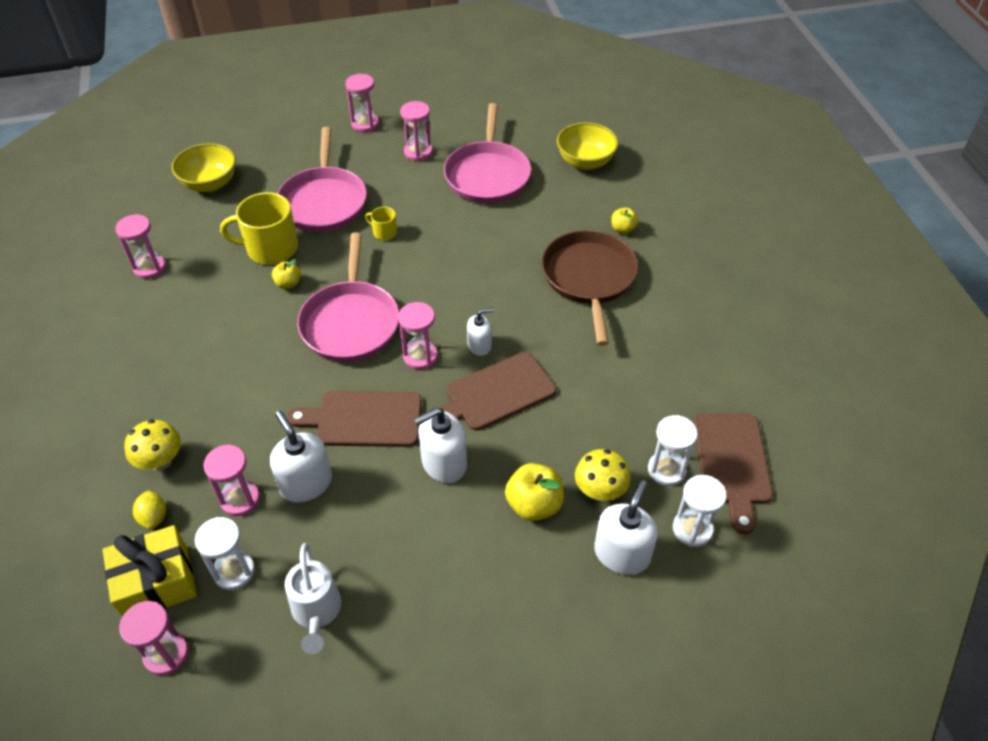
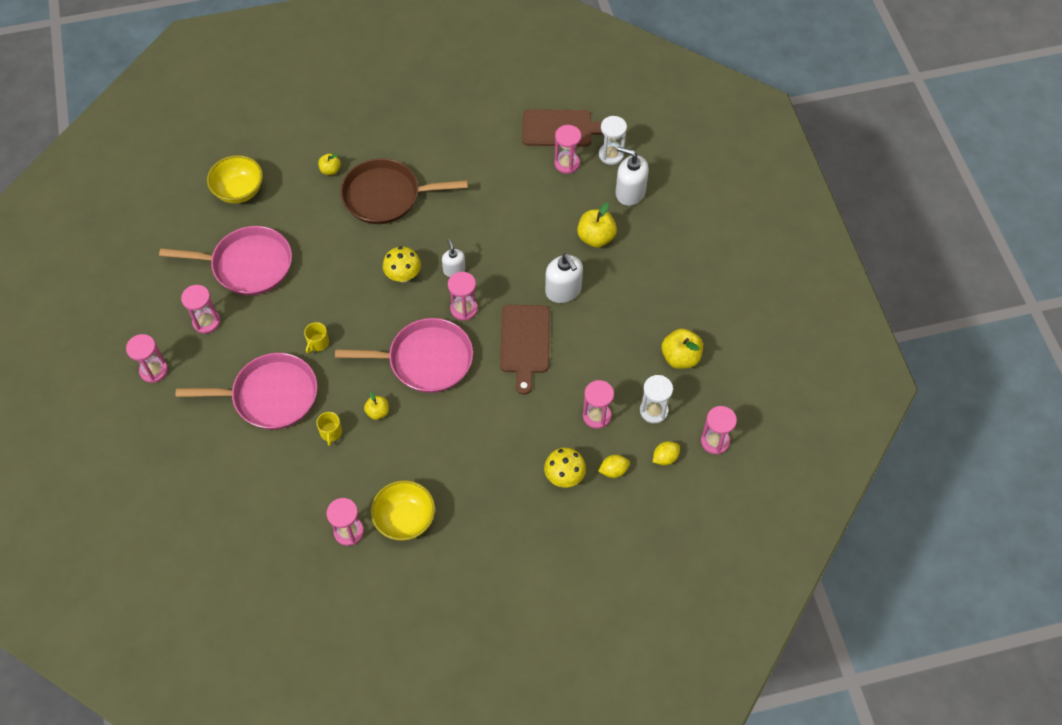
camera: 90 degrees left, 10 degrees up
(156, 583) = (665, 458): yellow gift -> yellow lemon
(210, 183) = (231, 501): yellow bowl -> yellow bowl (405, 519)
(271, 248) = (331, 432): yellow mug -> yellow mug, size x0.48
(306, 483) = (582, 375): white soap dispenser -> none
(316, 612) = (680, 357): white watering can -> yellow apple
(496, 393) = (501, 259): brown cutting board -> none
(600, 491) = (584, 201): yellow mushroom -> yellow mushroom (403, 275)
(666, 470) = (567, 163): white hourglass -> pink hourglass

